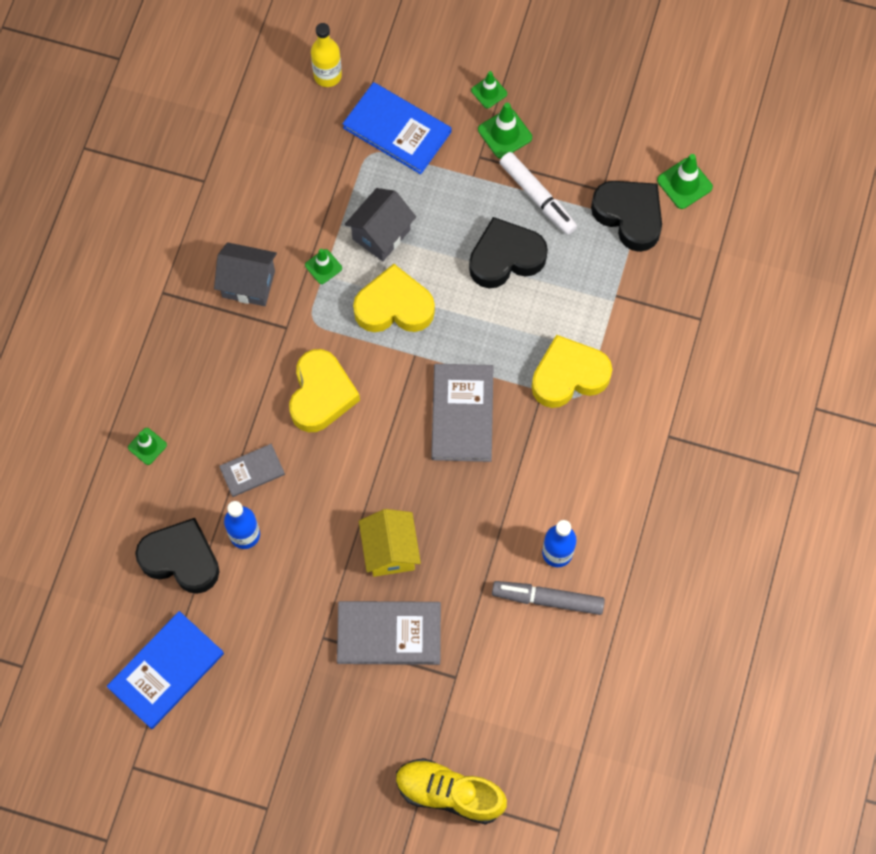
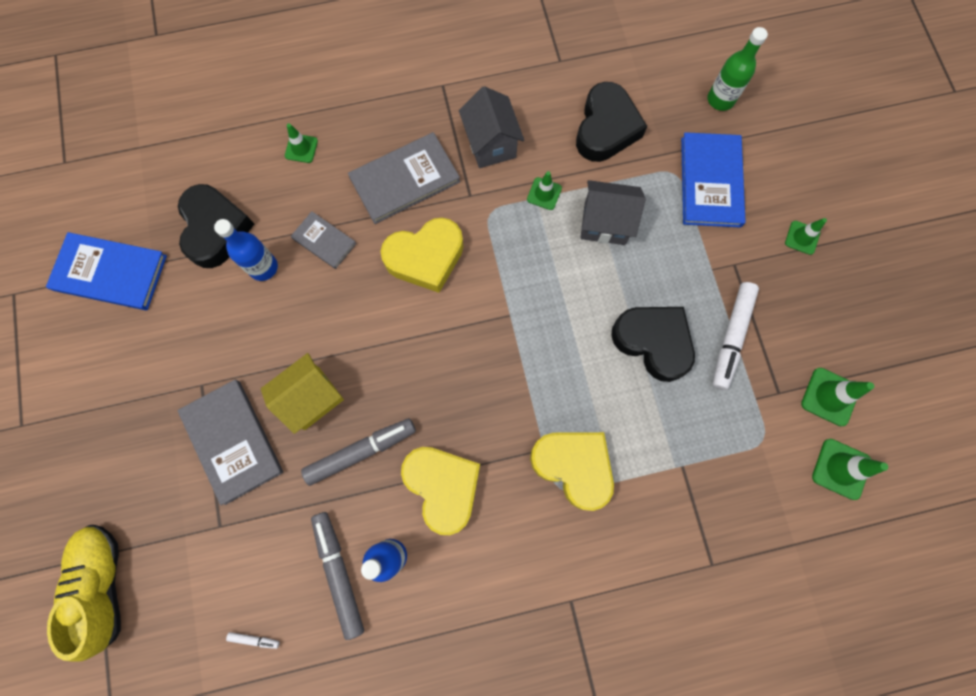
camera: 60 degrees right, 5 degrees up
(327, 75) = (720, 99): yellow bottle -> green bottle
(394, 306) = (544, 272): yellow heart -> yellow heart (443, 486)
(459, 534) = (360, 452): none -> grey marker
(462, 414) = (478, 388): grey book -> grey book (404, 180)
(505, 133) = (772, 274): green traffic cone -> green traffic cone (829, 396)
(562, 690) = (254, 639): none -> white marker
(629, 216) = (770, 433): black heart -> black heart (606, 128)

